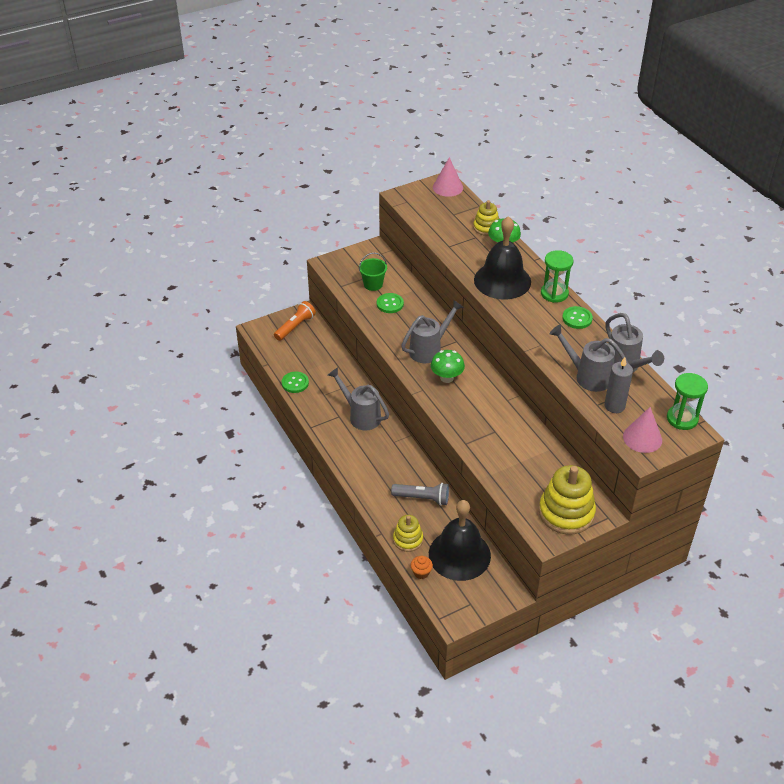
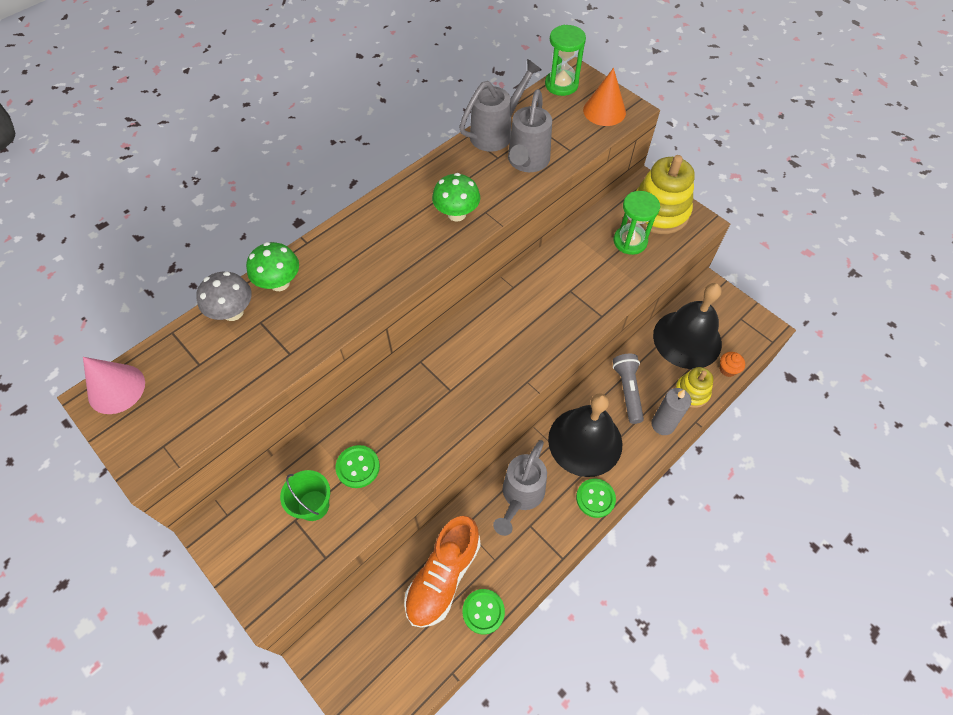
camera: 105 degrees left, 15 degrees up
(295, 327) = (355, 657): orange flashlight -> none
(324, 369) = (443, 576): none -> orange shoe
(429, 349) = (447, 390): grey watering can -> none
(447, 378) = (496, 358): green mushroom -> green mushroom (456, 214)
(486, 227) = (233, 312): yellow stacking toy -> grey mushroom
(502, 280) = (363, 271): black bell -> black bell (585, 441)
(554, 293) = (378, 211): green hourglass -> green hourglass (630, 241)
(577, 318) = (423, 183): green button -> green button (595, 498)
(614, 406) = (566, 136): grey candle -> grey candle (663, 424)
(642, 438) = (604, 111): pink cone -> orange cone

